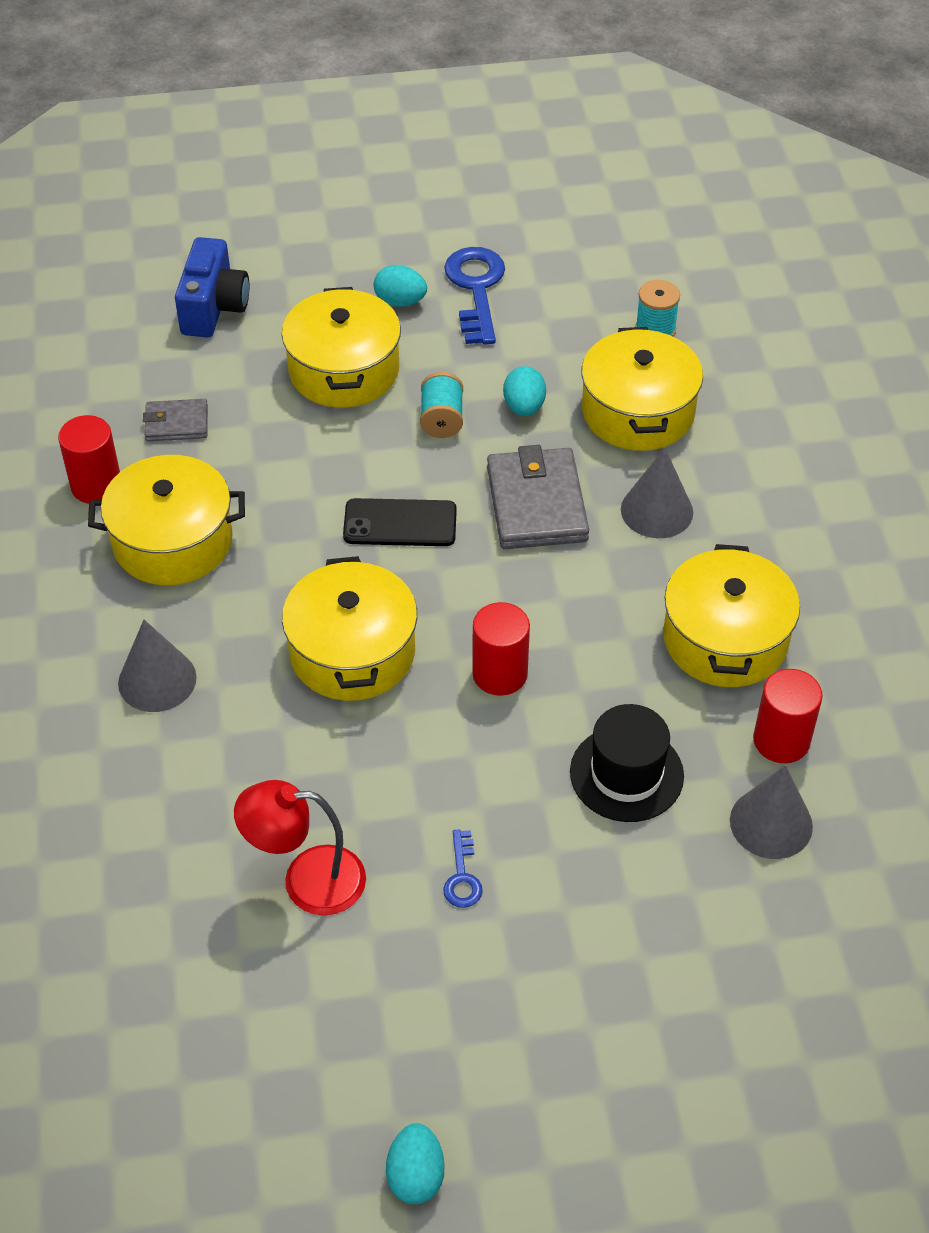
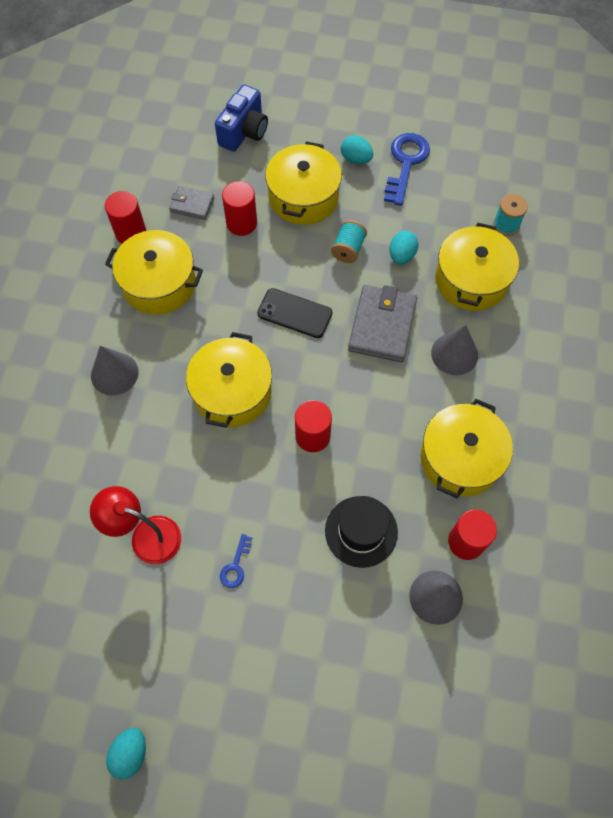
camera: 20 degrees right, 15 degrees up
(265, 428) = (241, 223): none -> red cylinder

